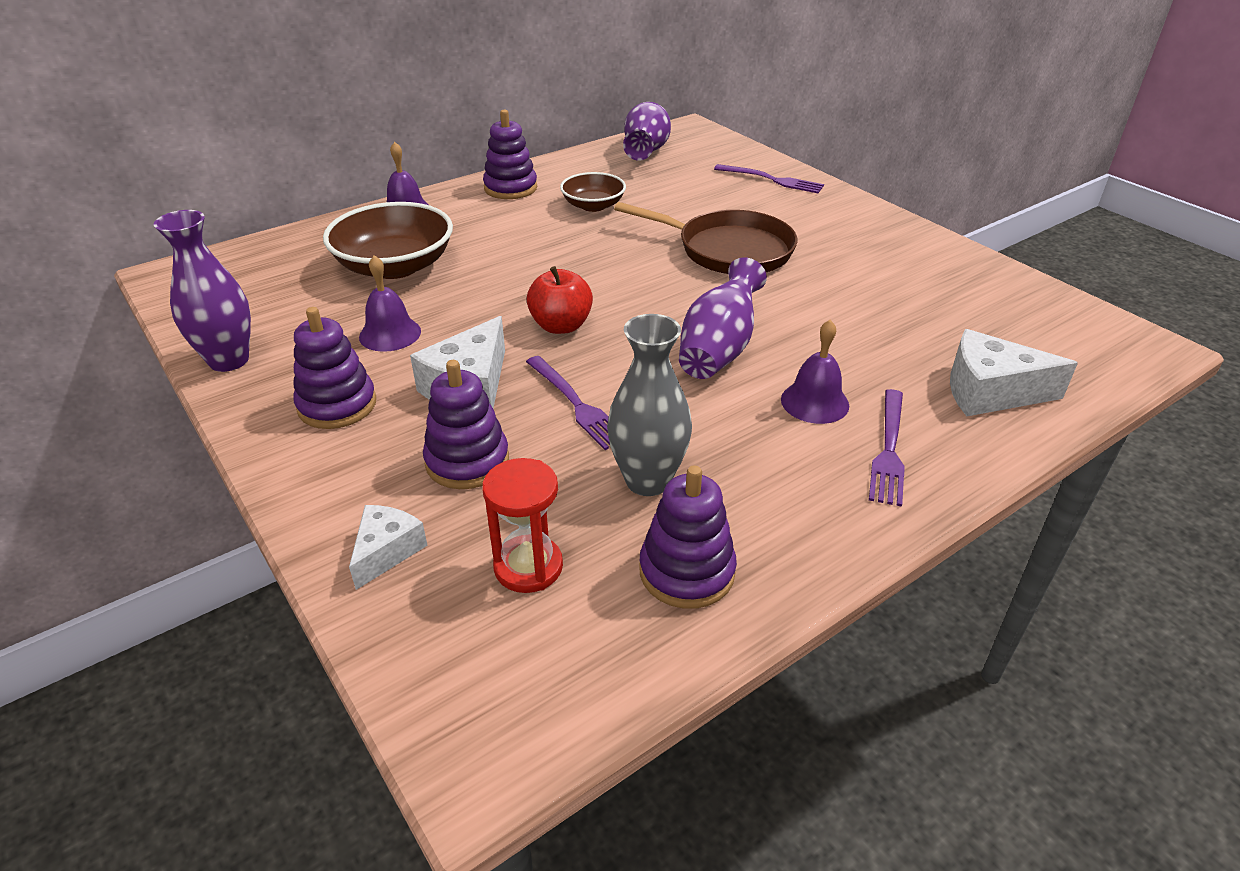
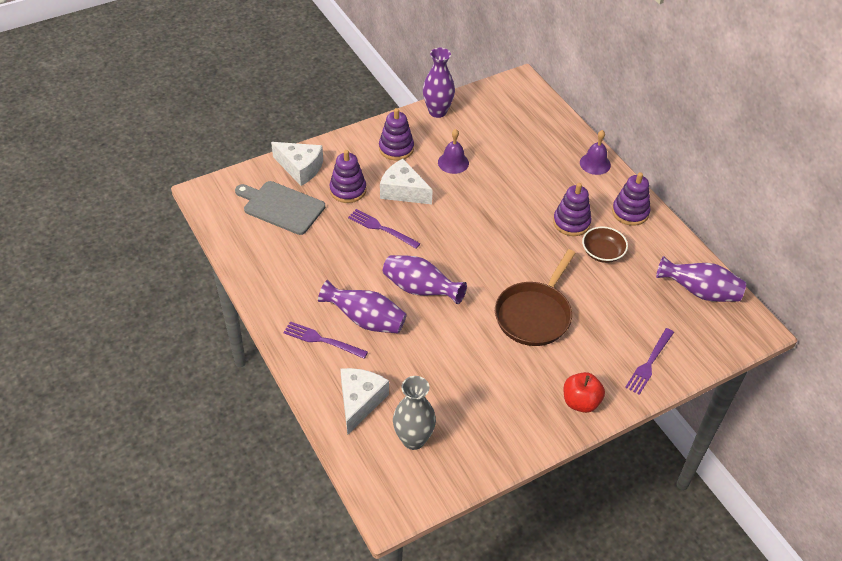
camera: 95 degrees right, 10 degrees up
(386, 551) = (300, 168): white cheese -> white cheese, size x1.62
(395, 266) = (523, 161): brown bowl -> none
(528, 567) = (281, 207): red hourglass -> grey cutting board
(561, 326) = (452, 227): red apple -> red apple (580, 402)
(577, 405) = (381, 228): purple fork -> purple fork turned 60 degrees clockwise
(648, 480) = (321, 247): grey vase -> grey vase (413, 439)
(686, 571) = (266, 252): purple stacking toy -> purple stacking toy (571, 222)
(814, 402) = (365, 320): purple bell -> purple vase

